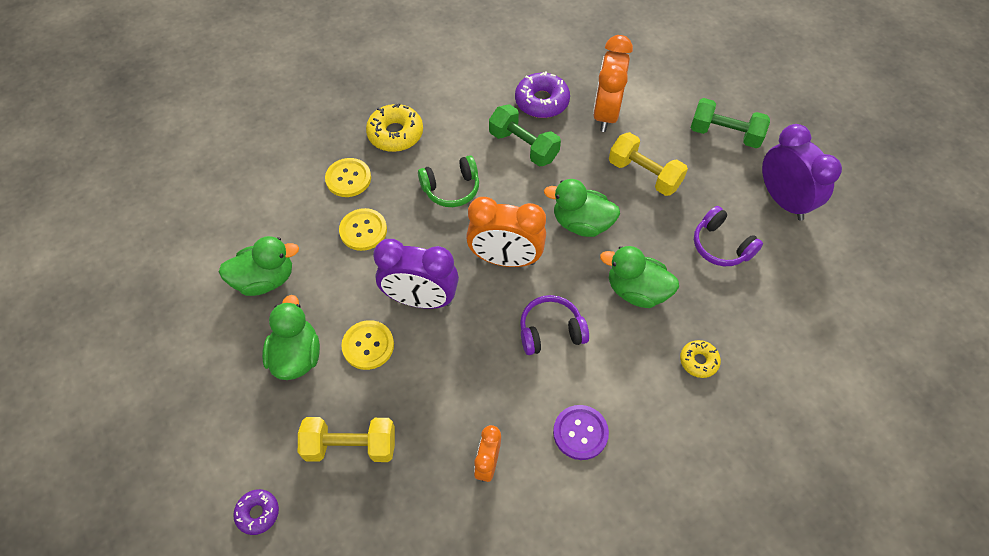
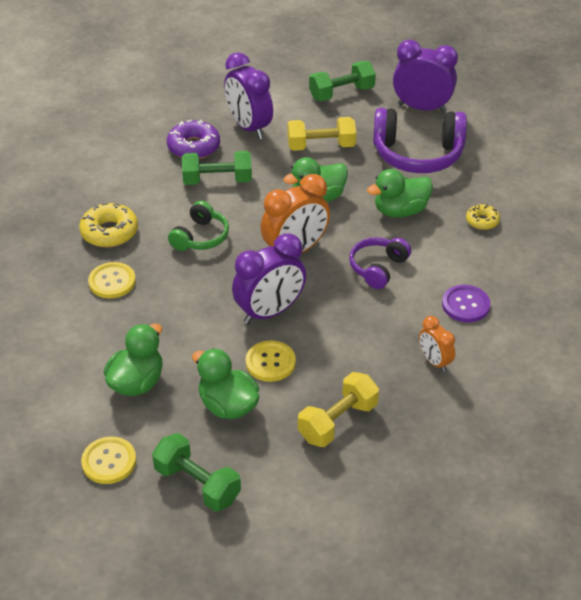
camera: 45 degrees left, 15 degrees down
(202, 403) = (197, 484): none -> green dumbbell
(258, 513) = (329, 505): purple donut -> none
(363, 230) = (170, 303): yellow button -> yellow button (109, 461)
(606, 113) = (249, 127): orange clock -> purple clock
(721, 246) = (417, 154): purple headphones -> purple headphones, size x1.76

